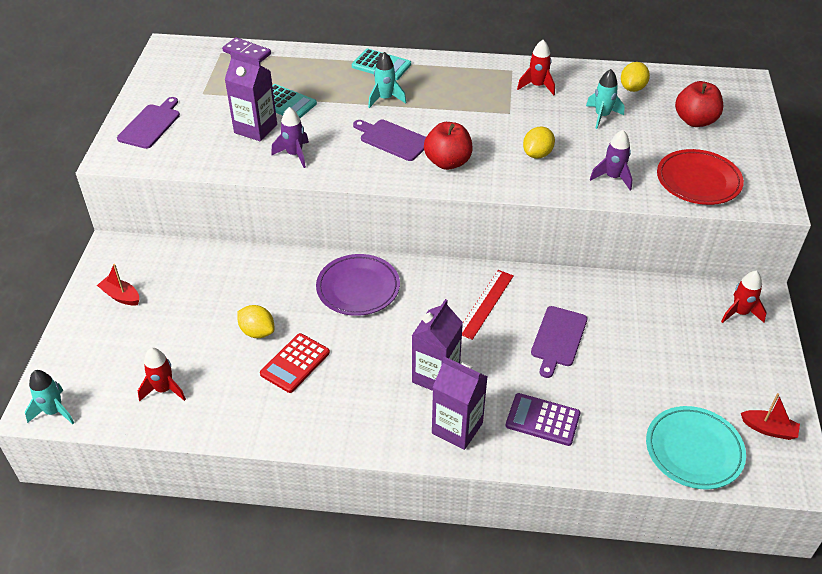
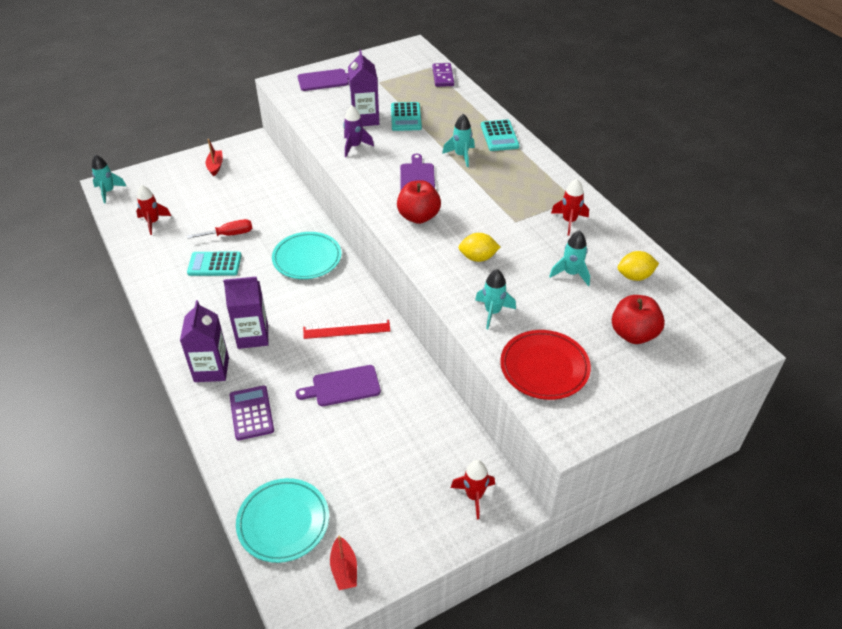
camera: 55 degrees right, 0 degrees up
(257, 332) = (229, 234): yellow lemon -> red screwdriver
(295, 363) = (214, 264): red calculator -> turquoise calculator
(358, 288) = (307, 258): purple plate -> turquoise plate
(613, 177) = (492, 312): purple rocket -> turquoise rocket

